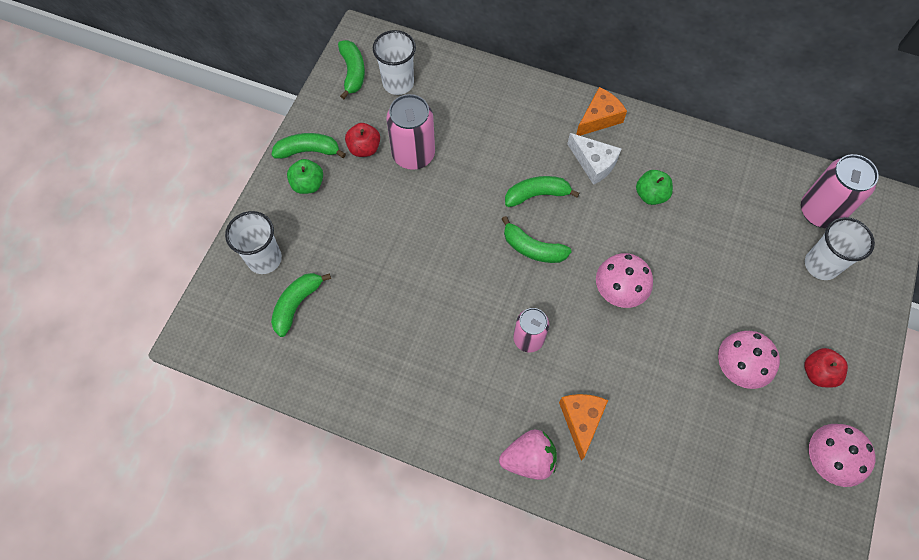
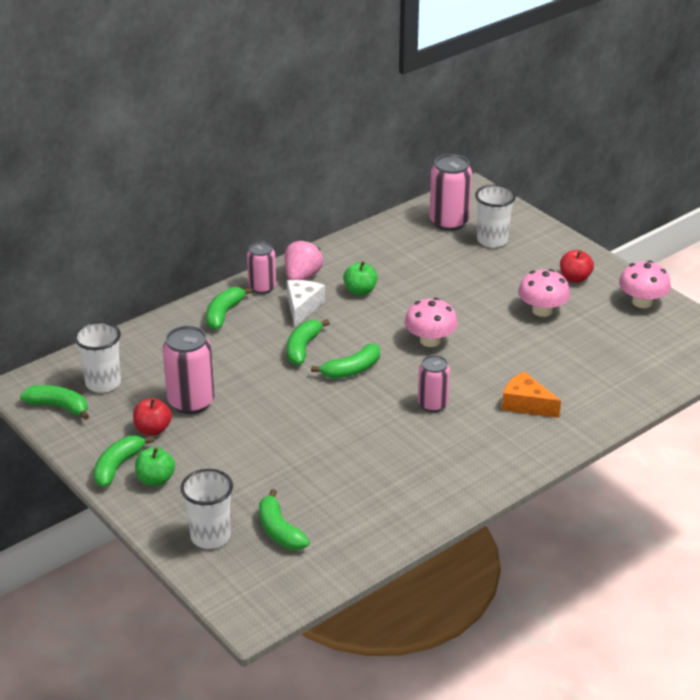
camera: 60 degrees left, 30 degrees down
(529, 459) = (538, 444): pink strawberry -> pink strawberry (302, 277)
(542, 112) = (224, 314): none -> green banana
(594, 163) = (302, 307): white cheese -> white cheese turned 60 degrees counterclockwise
(599, 118) = (262, 287): orange cheese -> pink can

